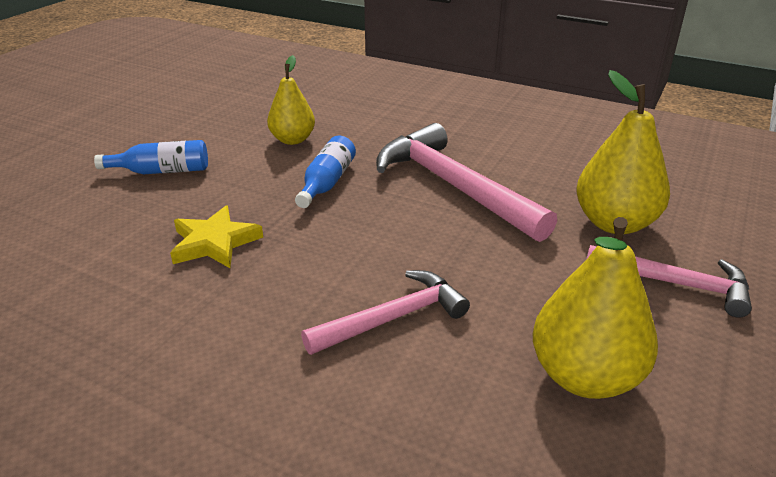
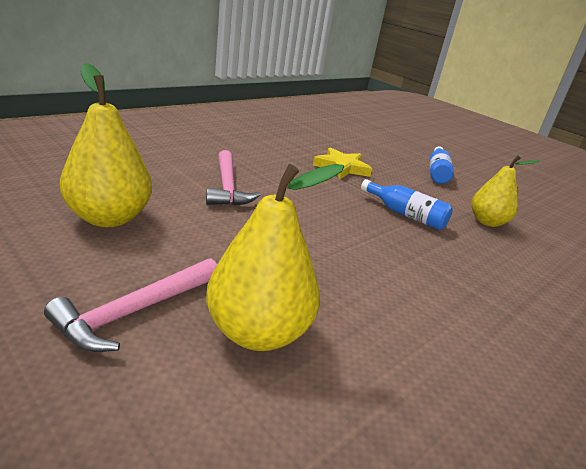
camera: 105 degrees right, 5 degrees down
(454, 187) = (379, 265): pink hammer -> none

